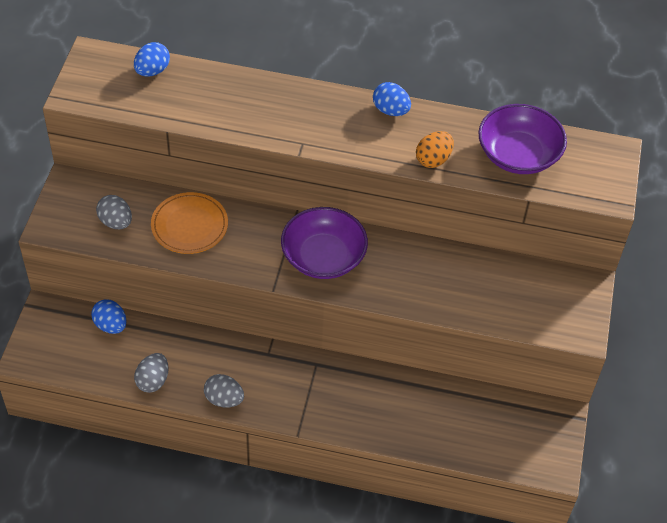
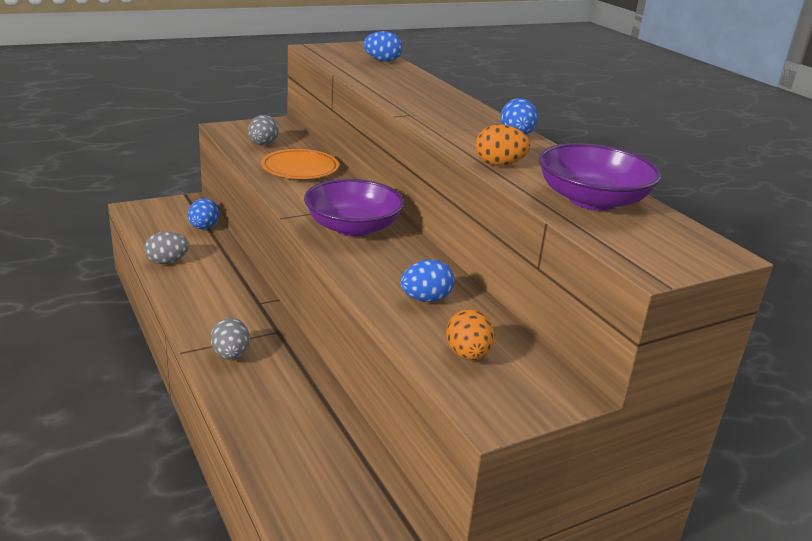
camera: 50 degrees right, 25 degrees down
(224, 399) = (183, 299): grey egg -> grey egg (231, 355)
(450, 281) = (425, 299): none -> blue egg
(523, 303) = (467, 355): none -> orange egg

